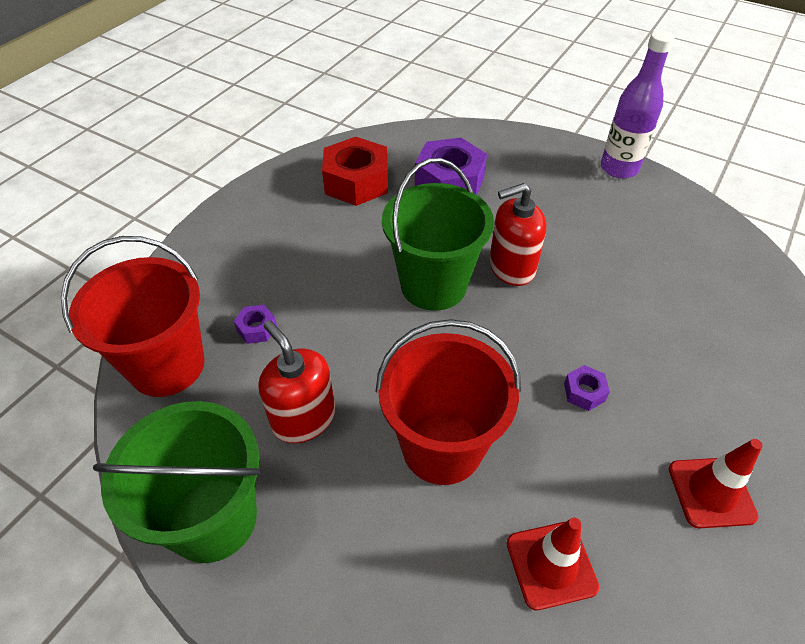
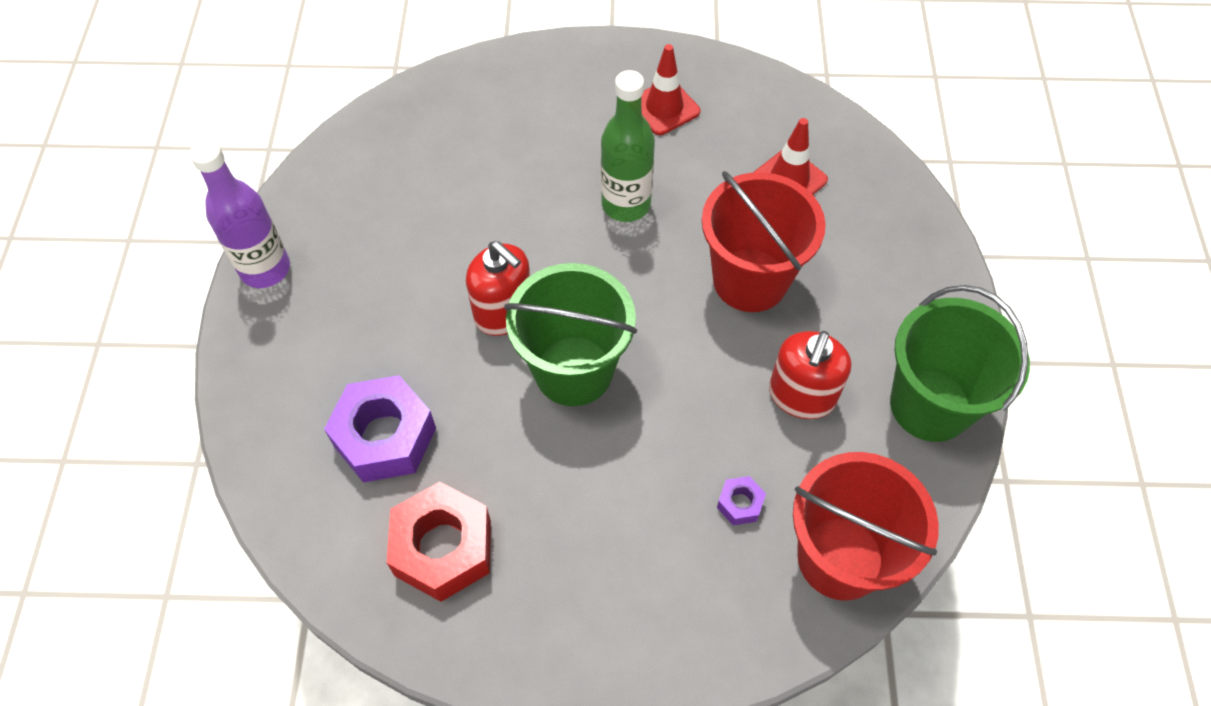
camera: 120 degrees left, 10 degrees up
(584, 392) = (626, 204): purple nut -> green bottle

